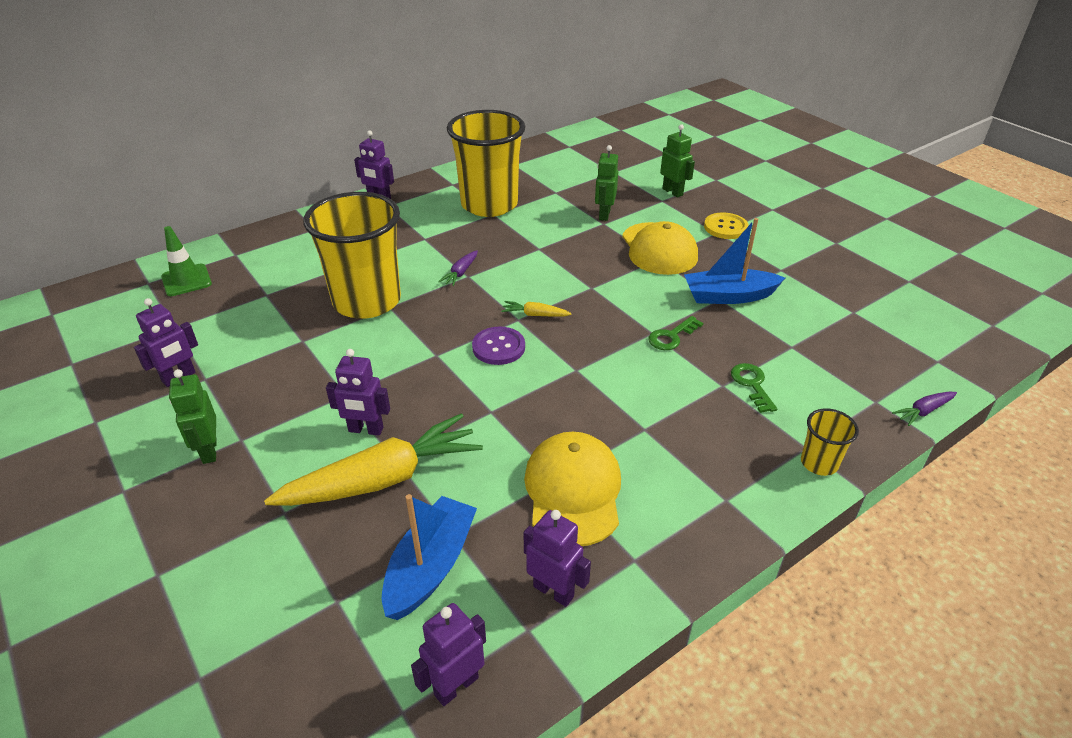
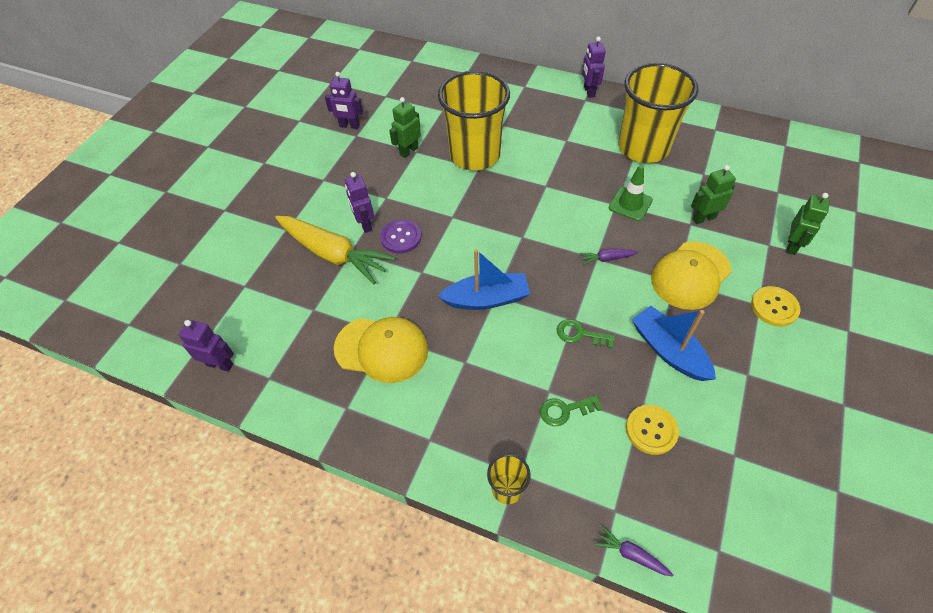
camera: 60 degrees right, 15 degrees up
(186, 280) = (426, 72): green traffic cone -> green traffic cone (630, 204)
(209, 451) = (307, 173): green robot -> green robot (409, 151)
(430, 566) = (286, 311): blue boat -> blue boat (486, 299)
(460, 273) = (545, 180): purple carrot -> purple carrot (606, 258)
(498, 347) = (484, 242): purple button -> purple button (401, 237)
(534, 315) = (535, 243): yellow carrot -> none
(554, 591) = (300, 377): purple robot -> none
(573, 491) = (382, 349): yellow cap -> yellow cap turned 45 degrees clockwise
(752, 384) = (565, 410): green key -> green key turned 150 degrees counterclockwise
(804, 343) = (651, 430): none -> yellow button

